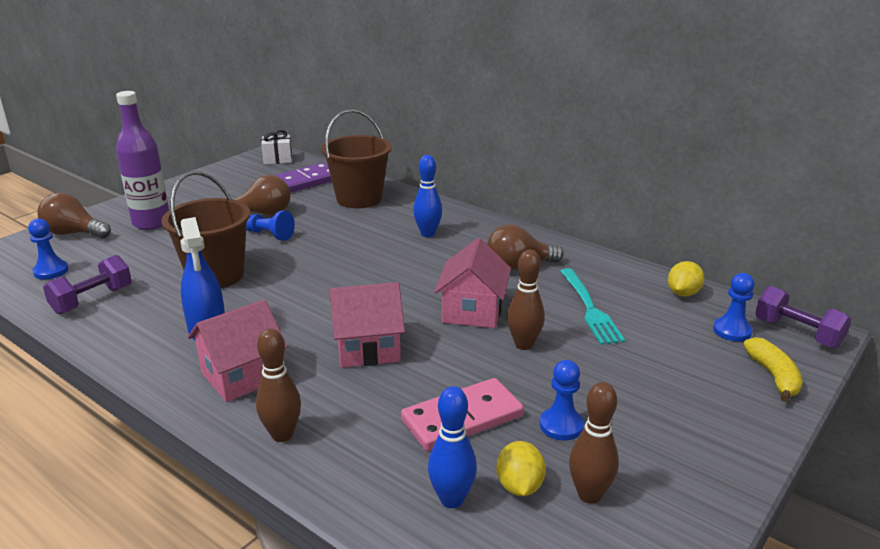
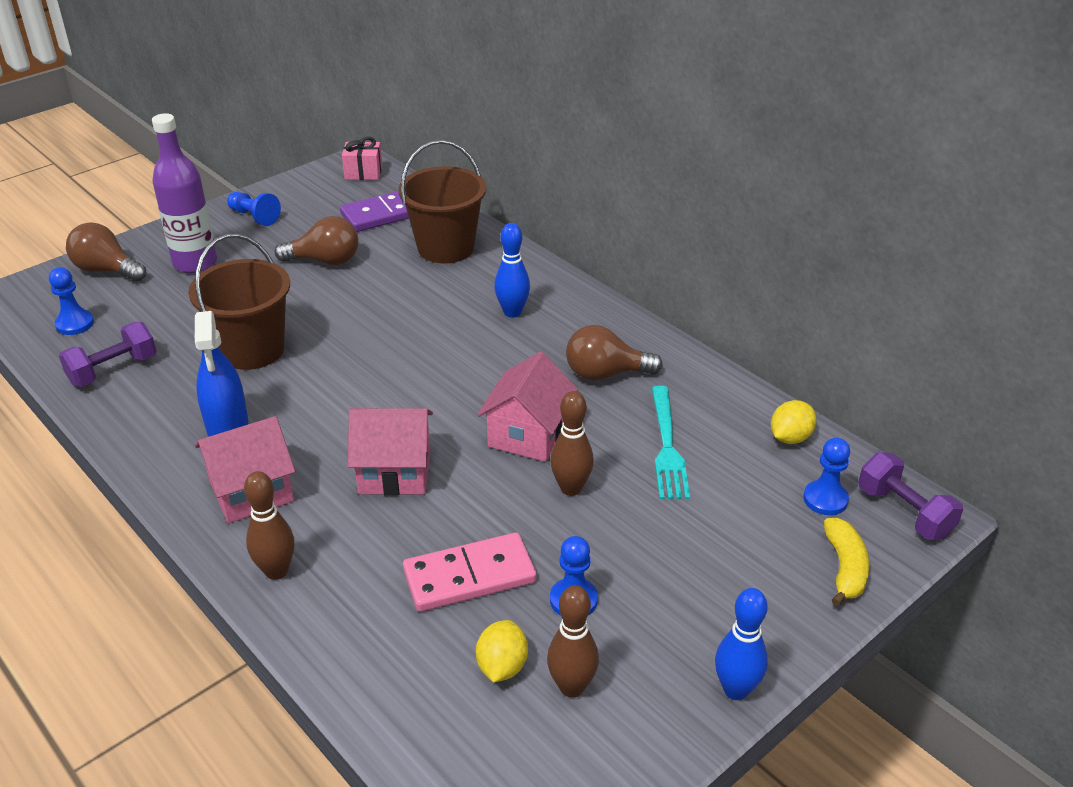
camera: 10 degrees right, 10 degrees up
(269, 235) = (325, 295): blue pawn -> blue pawn (254, 217)
(278, 159) = (363, 173): white gift -> pink gift
(451, 499) = (427, 671): blue bowling pin -> blue bowling pin (736, 690)

